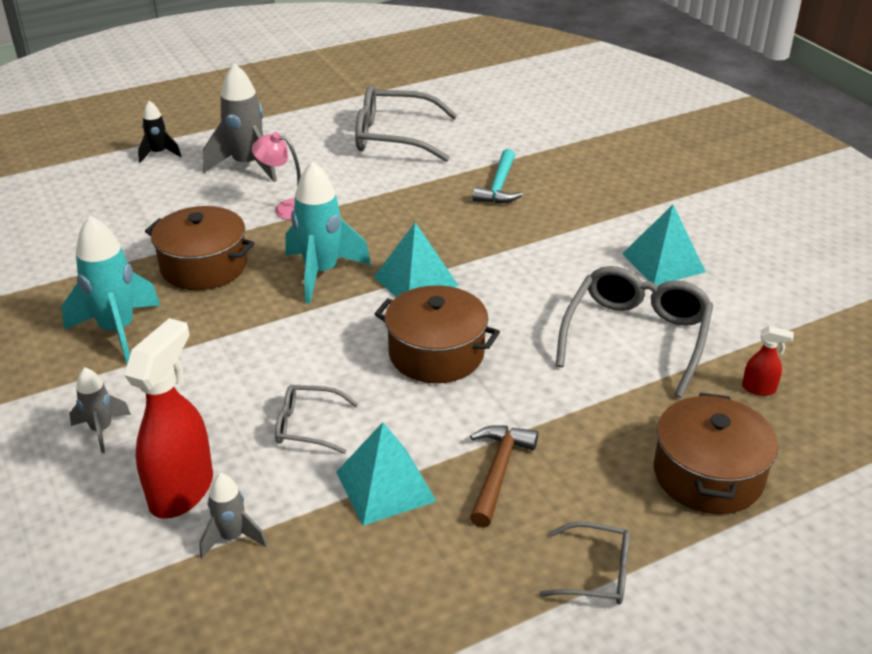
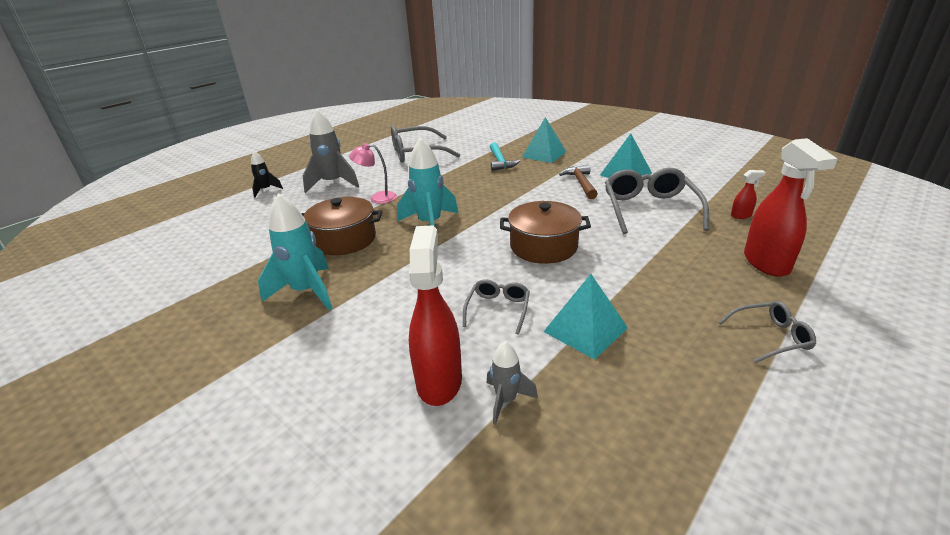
camera: 20 degrees left, 5 degrees down
(102, 430) = (340, 359): grey rocket -> none
(308, 426) = (498, 309): grey glasses -> grey glasses turned 120 degrees clockwise
(415, 281) = (494, 214): turquoise pyramid -> turquoise pyramid (544, 154)
(498, 471) = (648, 298): brown hammer -> brown hammer (581, 183)
(708, 475) = (766, 263): brown pot -> red spray bottle

